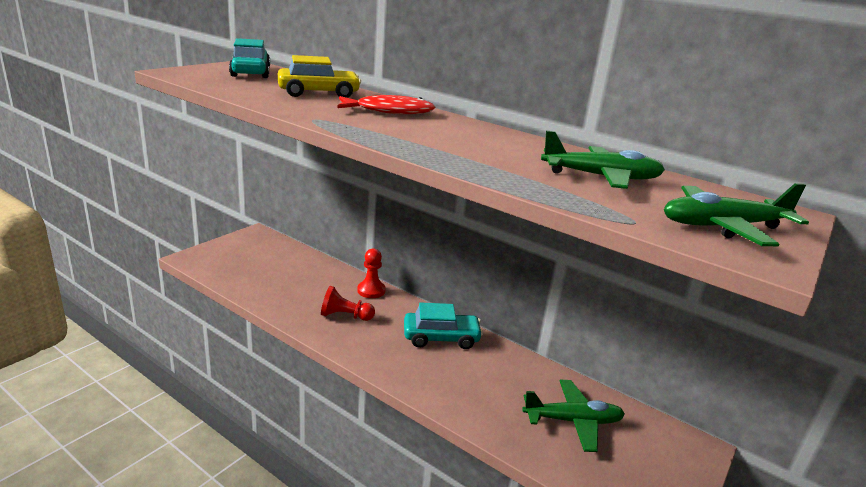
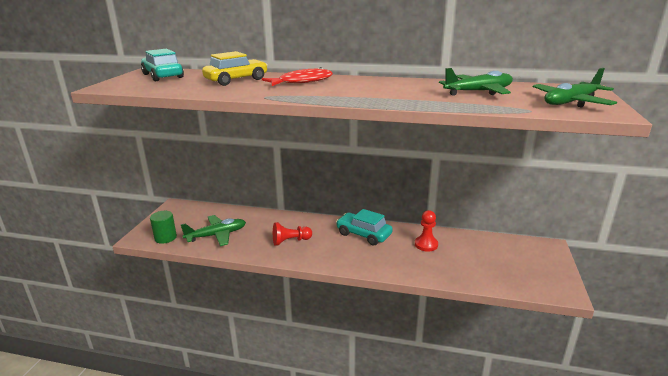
camera: 20 degrees left, 0 degrees up
(216, 267) = (165, 238): none -> green cylinder
(371, 290) = (293, 219): red pawn -> red pawn (426, 244)
(441, 338) = (363, 234): turquoise car -> turquoise car turned 120 degrees counterclockwise
(573, 421) = (477, 256): green plane -> green plane (216, 235)

